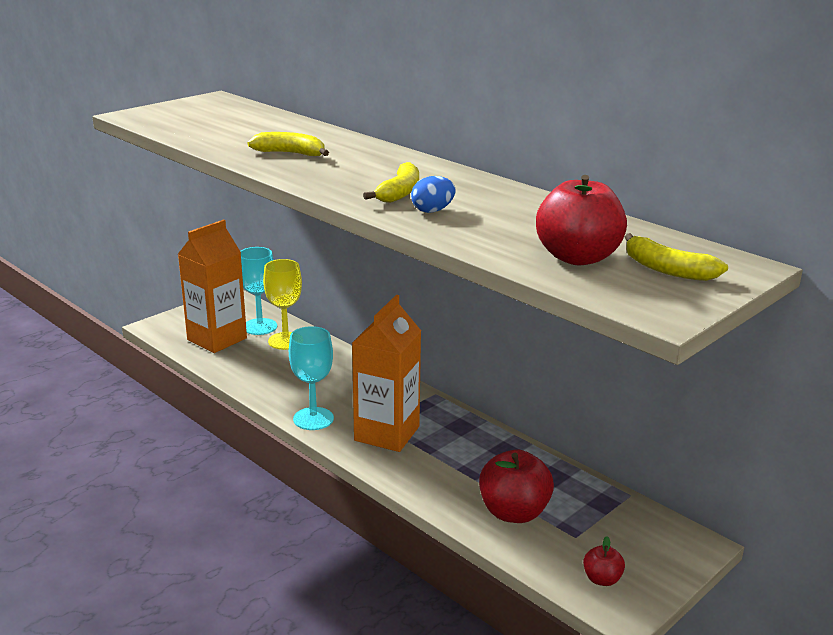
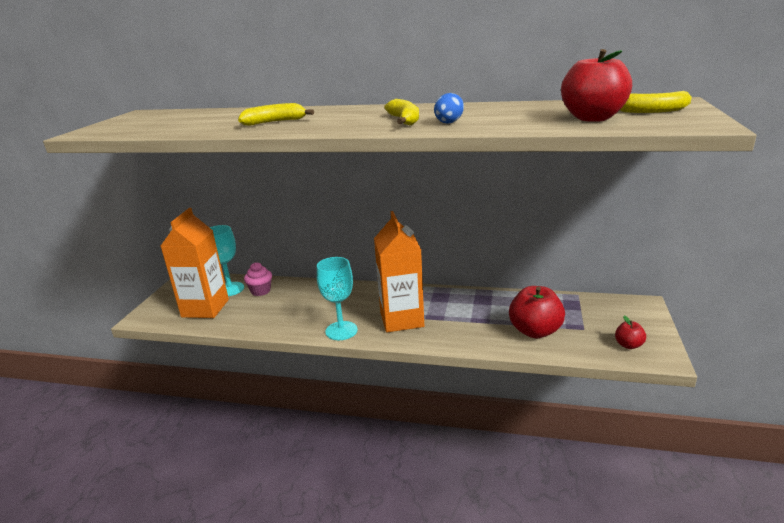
camera: 30 degrees left, 0 degrees up
(285, 341) = (260, 291): yellow goblet -> pink cupcake

